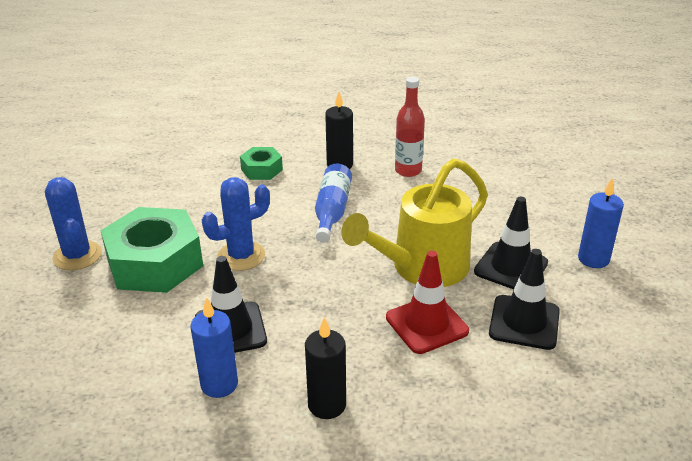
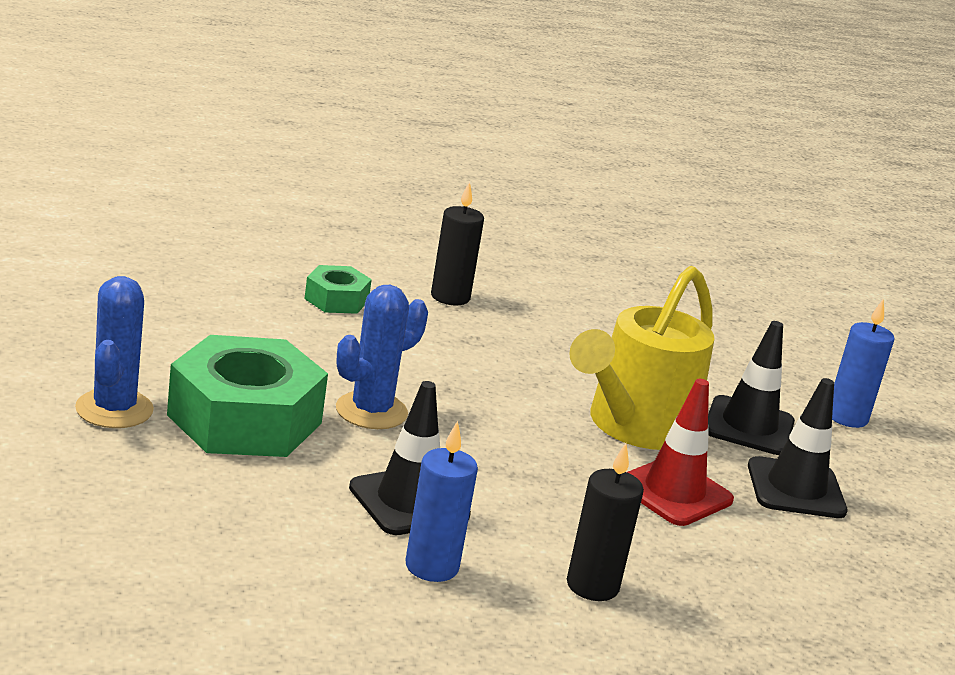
camera: 20 degrees left, 10 degrees down
(77, 256) = (114, 409): blue cactus -> blue cactus turned 45 degrees clockwise
(332, 211) = (472, 356): blue bottle -> none
(408, 170) = (552, 307): red bottle -> none

